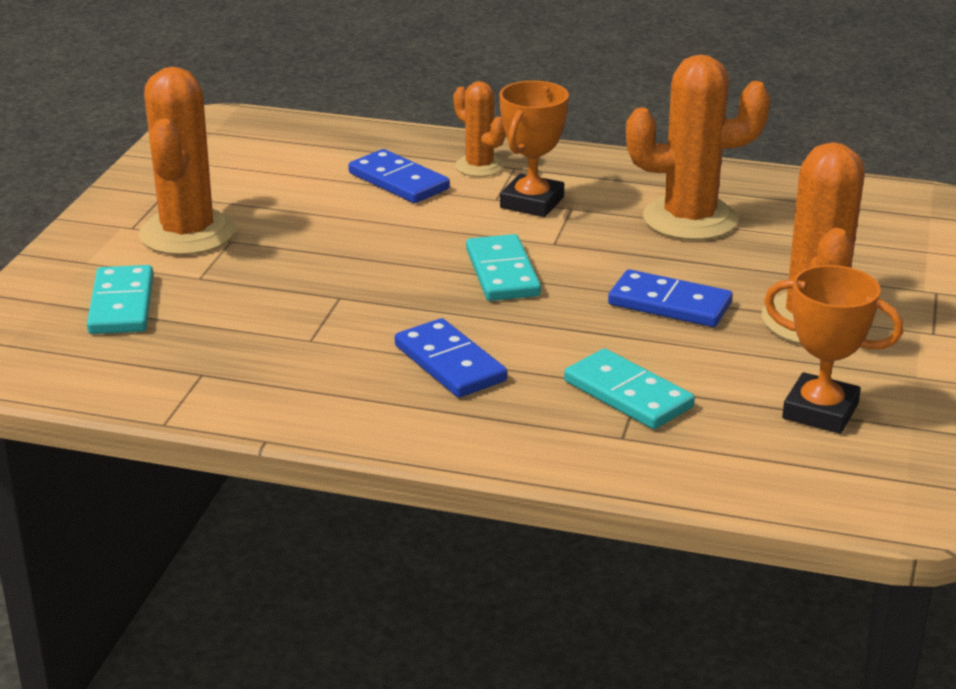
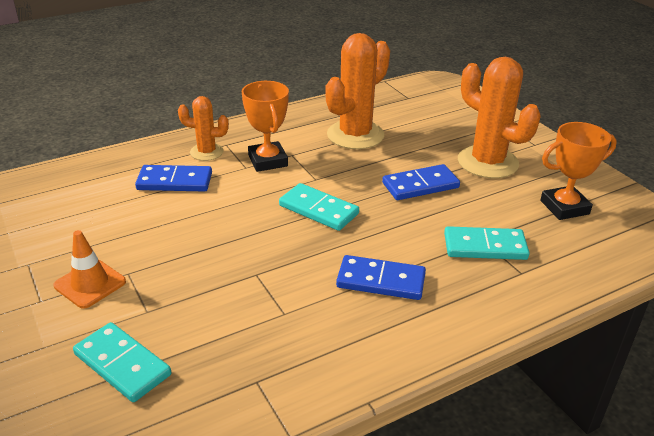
camera: 45 degrees left, 5 degrees up
(187, 233) = (90, 284): orange cactus -> orange traffic cone

